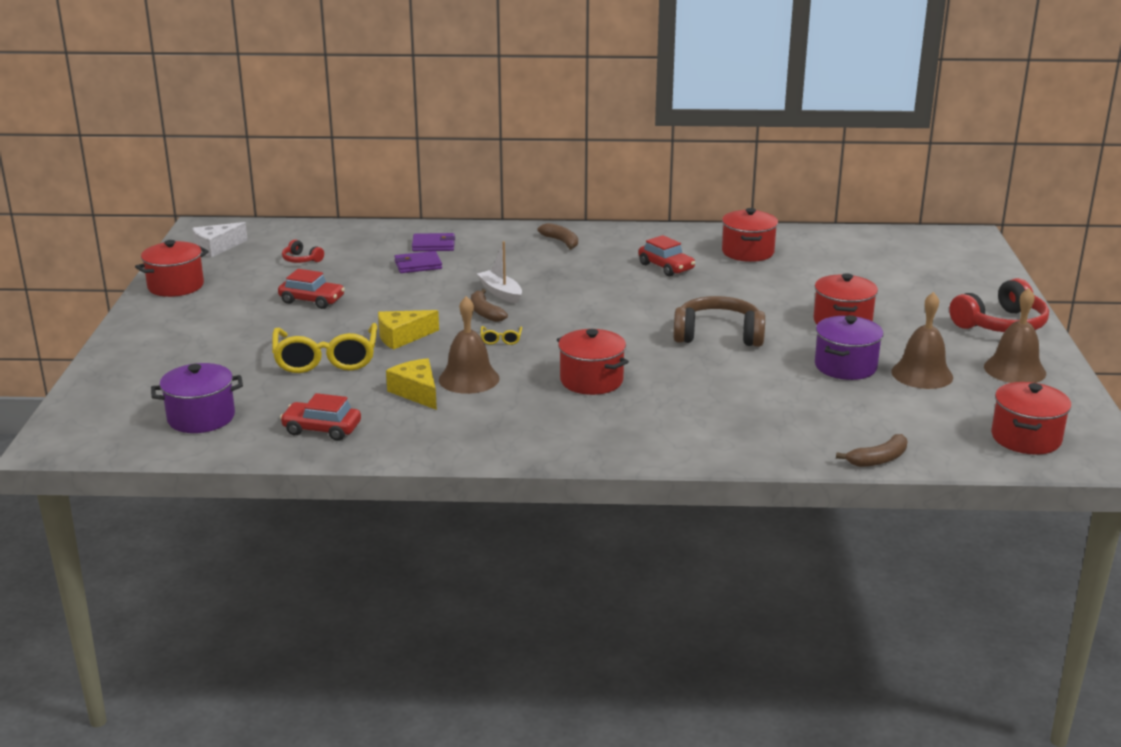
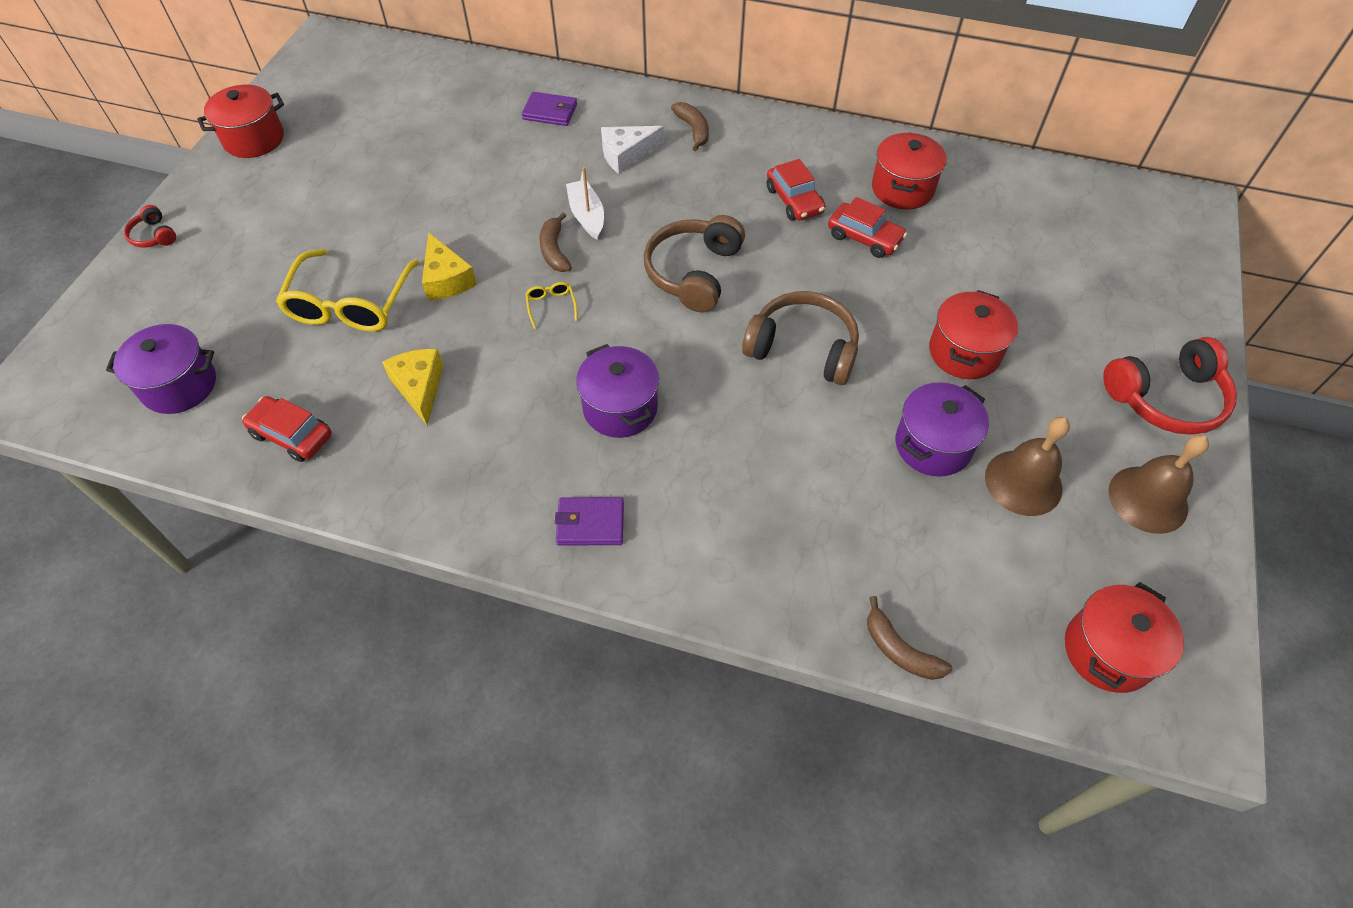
camera: 15 degrees right, 30 degrees up
(216, 248) = (323, 77): white cheese -> white cheese (626, 155)
(301, 260) = (400, 114): red headphones -> red headphones (154, 235)
(312, 300) = (380, 191): red car -> red car (864, 238)
(402, 337) = (446, 279): yellow cheese -> yellow cheese turned 105 degrees counterclockwise
(418, 265) = (518, 146): purple wallet -> purple wallet (590, 523)
(469, 379) = (486, 374): brown bell -> none
(501, 339) = (551, 306): yellow glasses -> yellow glasses turned 150 degrees clockwise
(591, 381) = (620, 408): red pot -> purple pot
(608, 310) = (693, 272): none -> brown headphones
(878, 459) = (899, 650): brown banana -> brown banana turned 60 degrees clockwise

